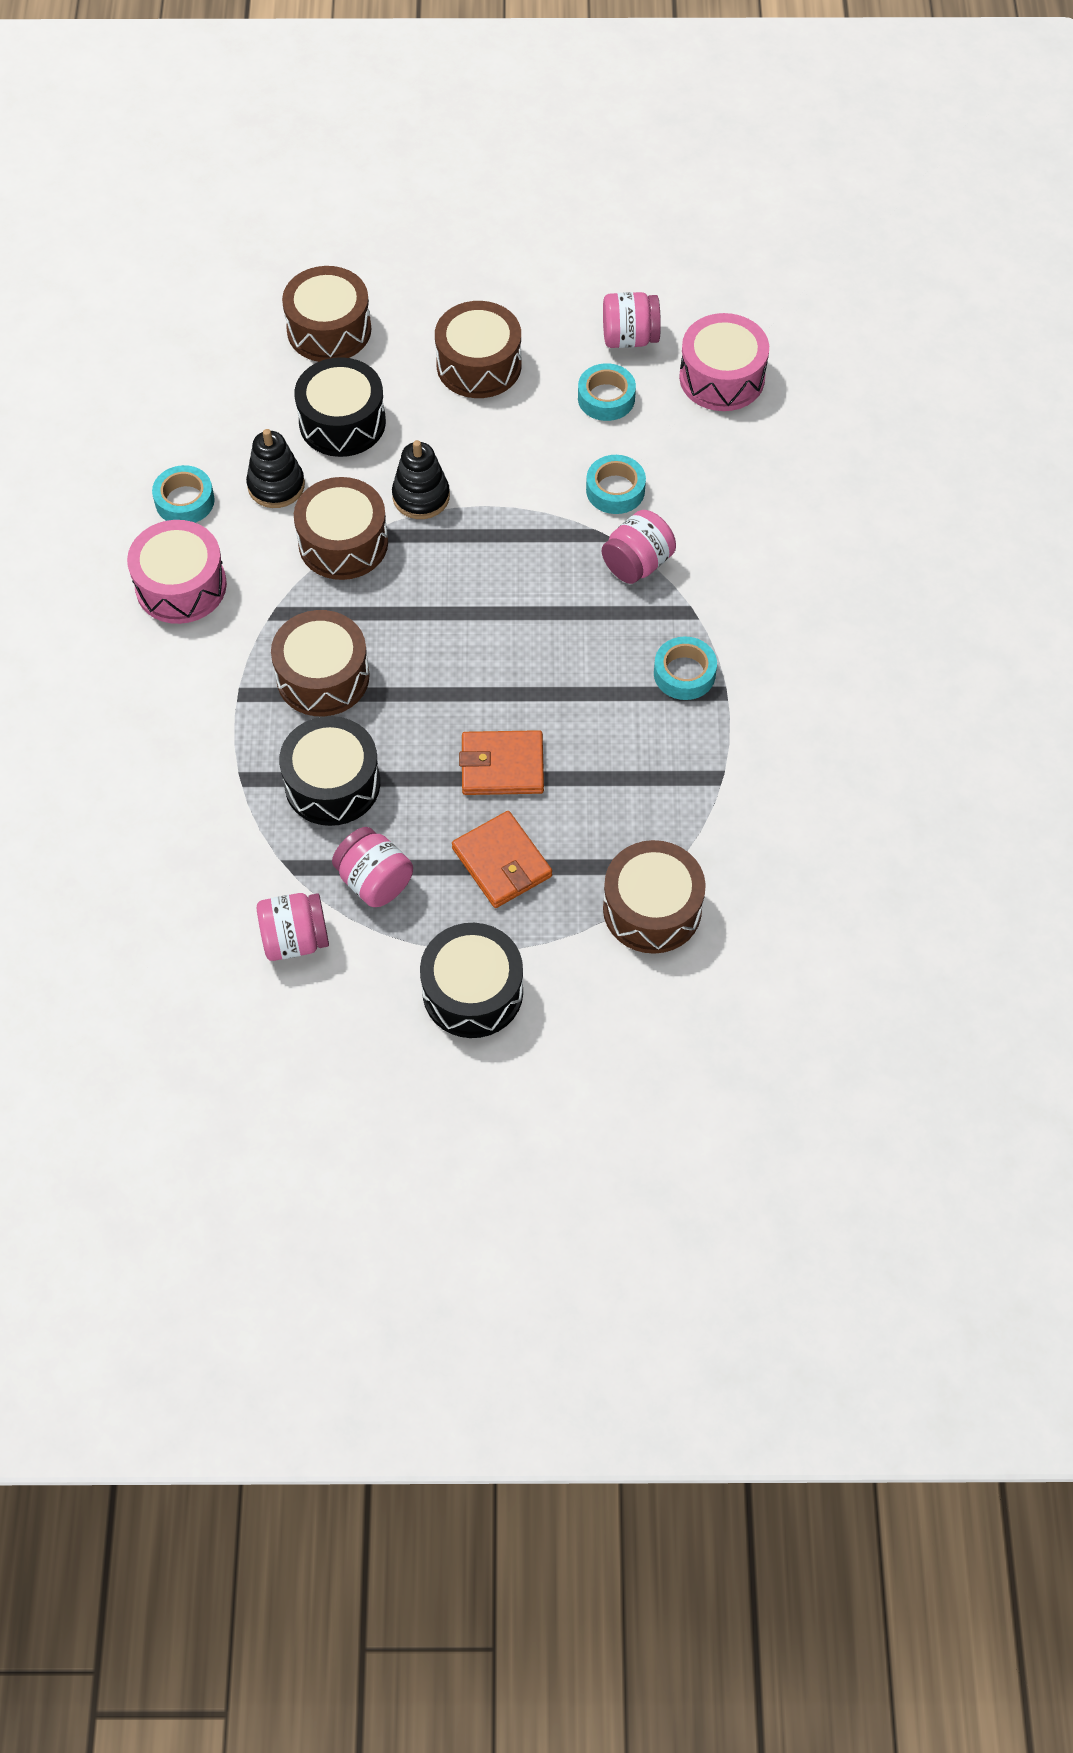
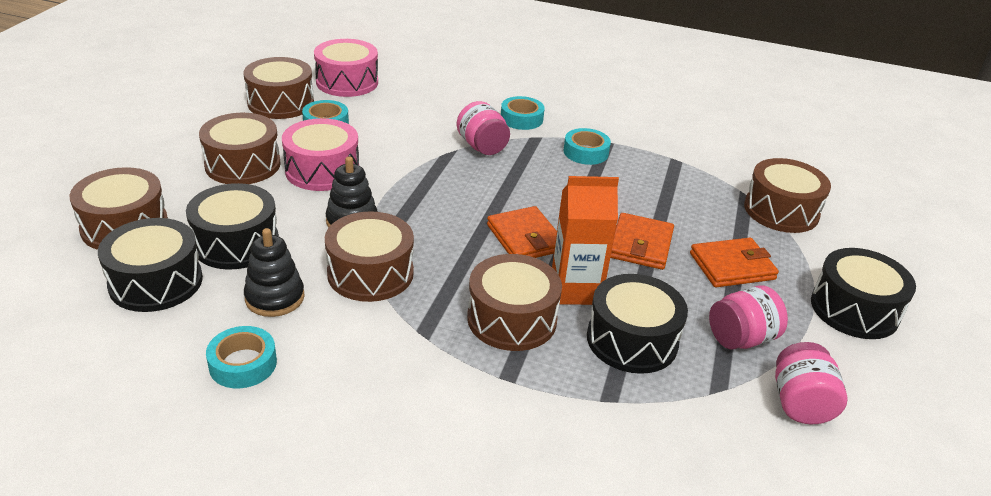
camera: 75 degrees left, 25 degrees down
(181, 586) = (350, 391): pink drum -> pink drum (322, 170)
(261, 393) = (156, 282): none -> black drum
(392, 720) = (575, 290): none -> orange carton
(464, 655) = (525, 238): none -> orange wallet
(615, 490) = (411, 139): turquoise tape -> turquoise tape (521, 119)
(629, 338) = (281, 103): pink jar -> brown drum

